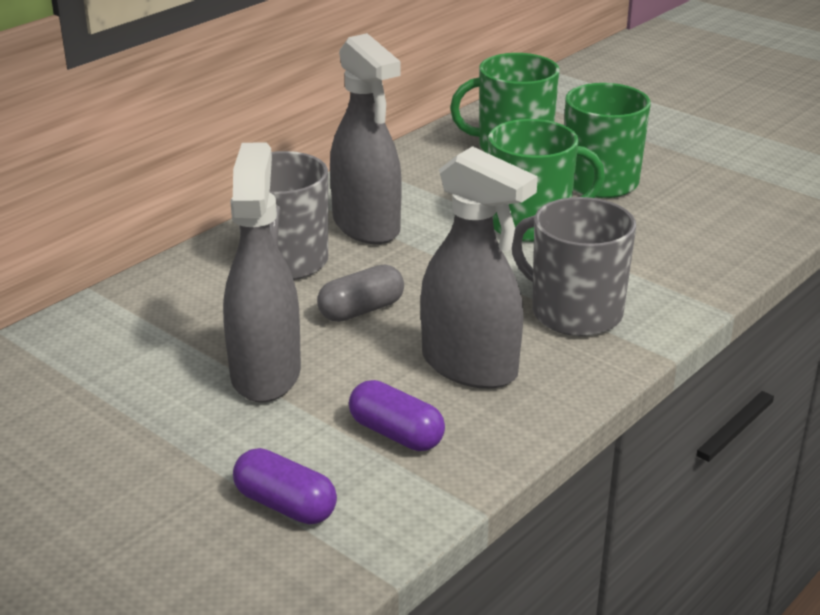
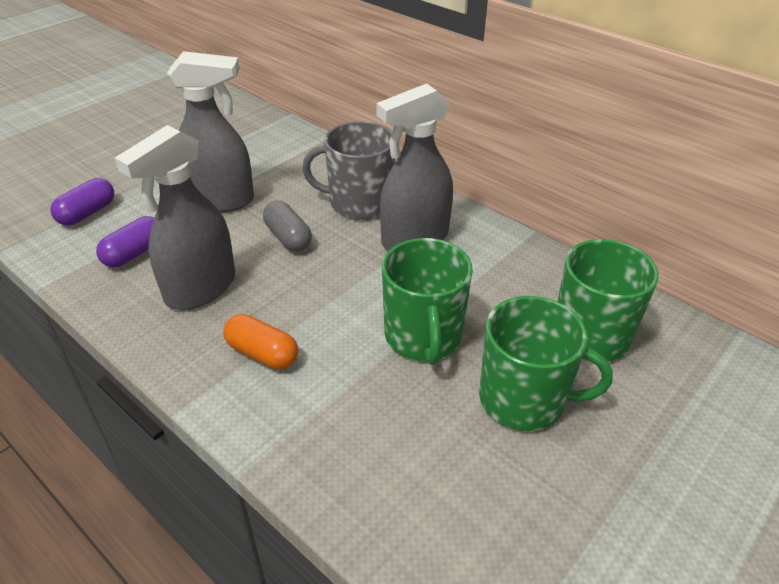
camera: 90 degrees right, 10 degrees up
(574, 312) = (262, 353): grey mug -> orange capsule

